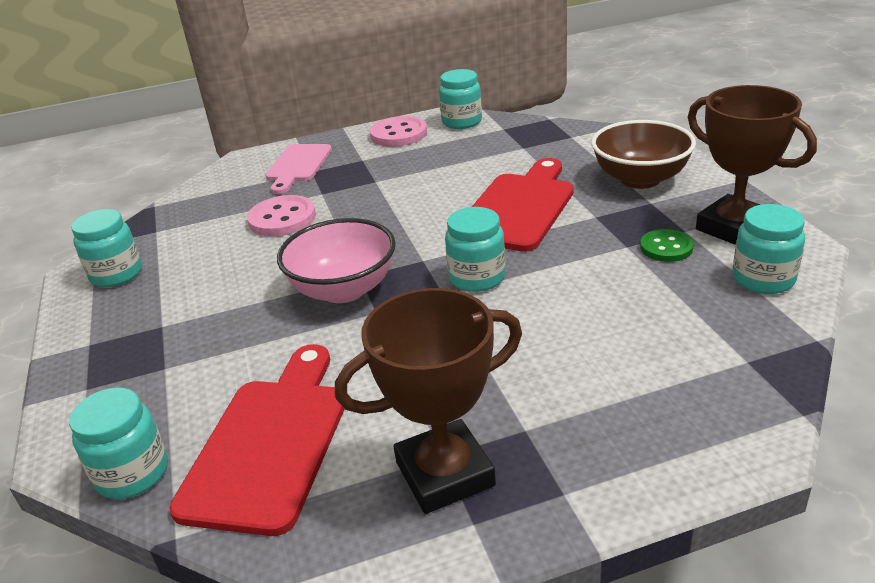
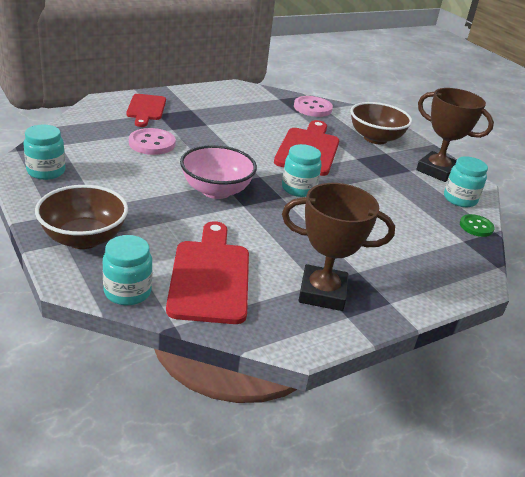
camera: 20 degrees left, 0 degrees up
(114, 381) = (84, 238): none -> brown bowl
(298, 166) = (146, 109): pink cutting board -> red cutting board
(398, 134) = (209, 95): pink button -> pink button (312, 108)
(445, 474) = (322, 293): brown trophy -> brown trophy turned 45 degrees clockwise
(462, 122) = (249, 91): turquoise jar -> none
(666, 247) = (403, 179): green button -> green button (476, 227)

